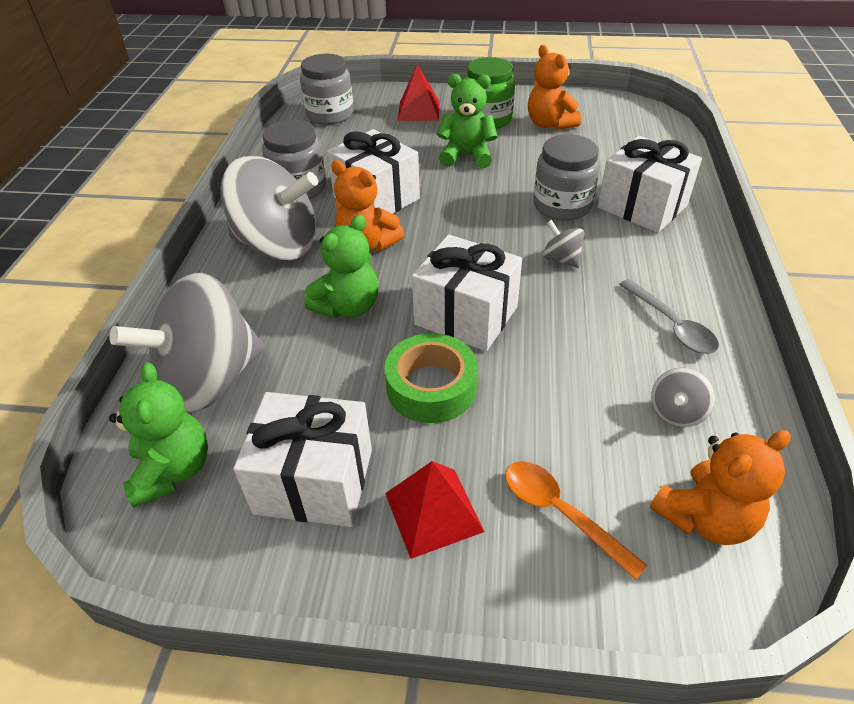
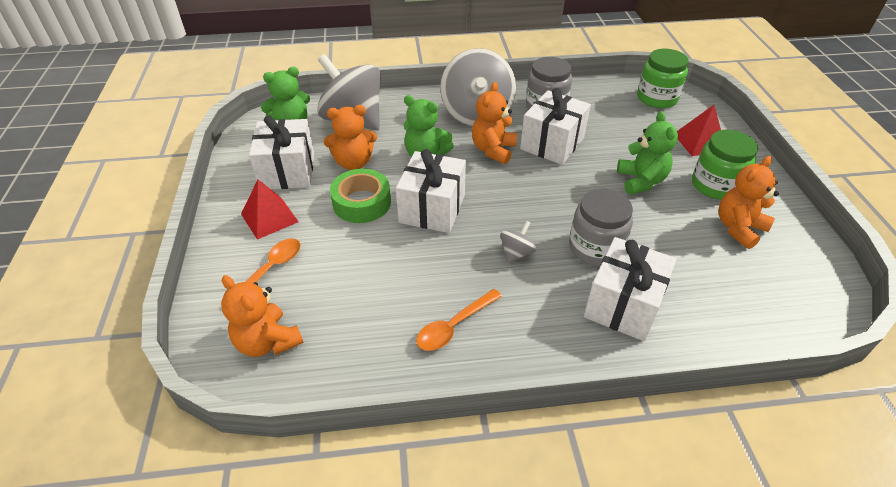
camera: 75 degrees right, 0 degrees up
(330, 114) = (657, 98): grey jar -> green jar
(330, 388) = (353, 162): none -> orange teddy bear
(671, 325) = (454, 326): grey spoon -> orange spoon
(676, 412) = (358, 328): grey spinning top -> none

